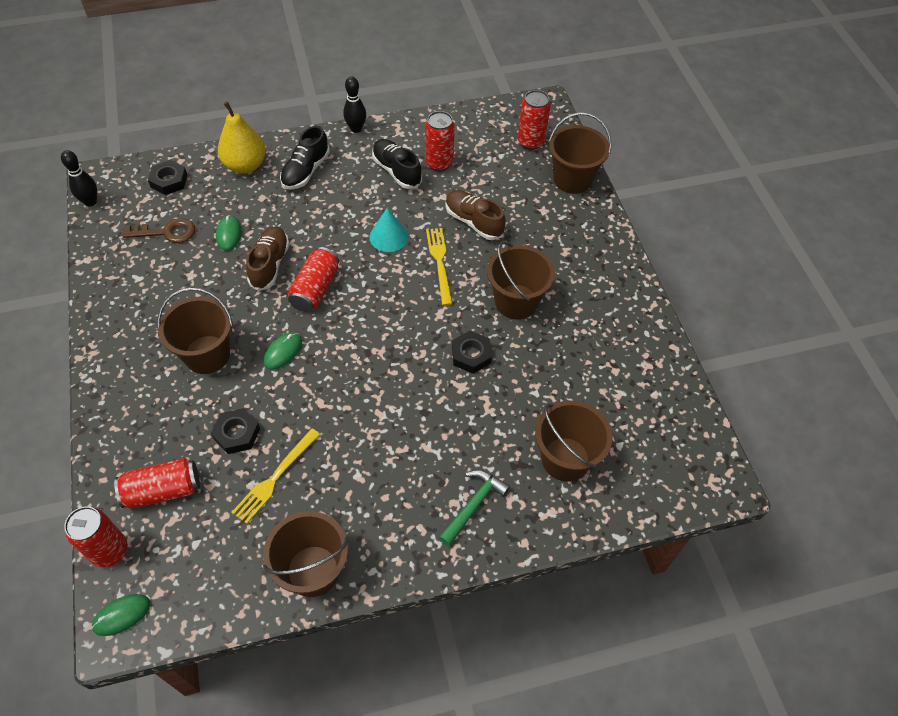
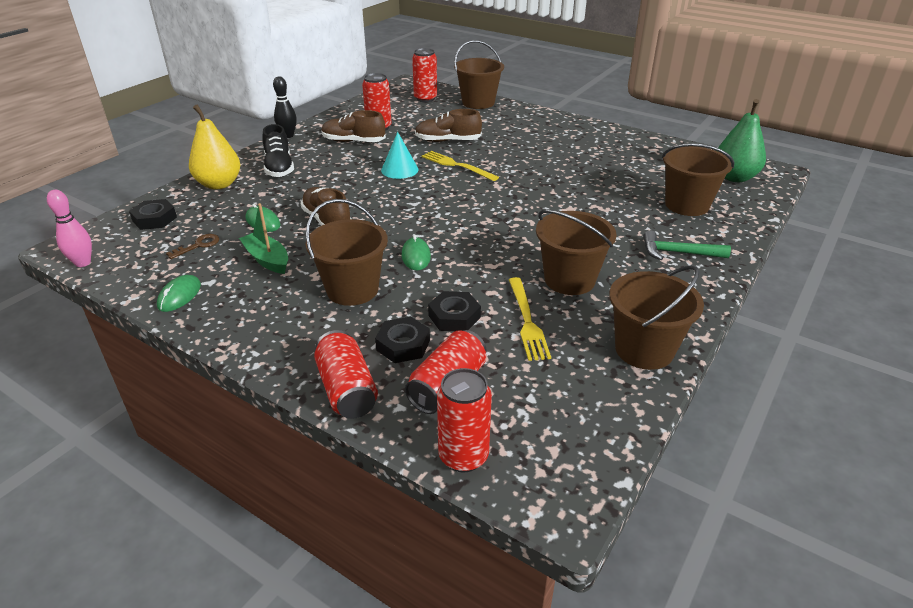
camera: 40 degrees left, 20 degrees down
(90, 202) = (83, 263): black bowling pin -> pink bowling pin
(122, 615) = (548, 489): green mouse -> green mouse (179, 295)
(166, 232) = (198, 245): brown key -> brown key, size x0.66
(190, 281) = (267, 260): none -> green boat
(315, 289) = (386, 215): red can -> red can (347, 389)
(397, 171) = (353, 141): black shoe -> brown shoe
(471, 355) = (551, 193): black nut -> black nut (403, 345)
(473, 505) = (677, 253): green hammer -> green hammer turned 75 degrees counterclockwise
(516, 302) = (536, 159): brown bucket -> brown bucket (569, 280)
(667, 460) = (734, 177): none -> green pear

